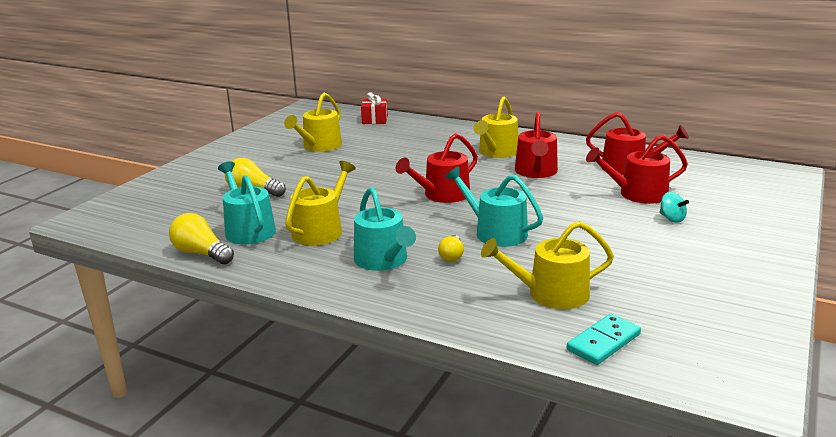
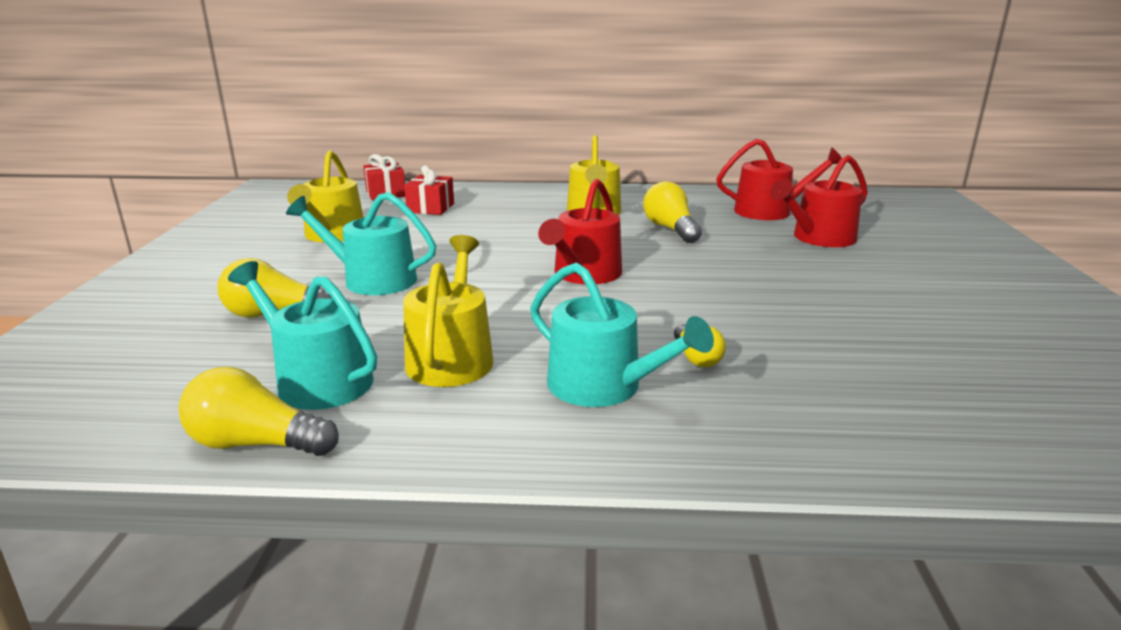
camera: 25 degrees left, 0 degrees up
(393, 134) = (431, 208): none -> red gift
(495, 232) = (714, 312): turquoise watering can -> turquoise watering can (372, 279)
(536, 172) = (670, 229): red watering can -> yellow light bulb
(550, 294) = (896, 386): yellow watering can -> none
(603, 342) = (1059, 444): turquoise domino -> none
(671, 219) = (894, 260): turquoise spinning top -> none

